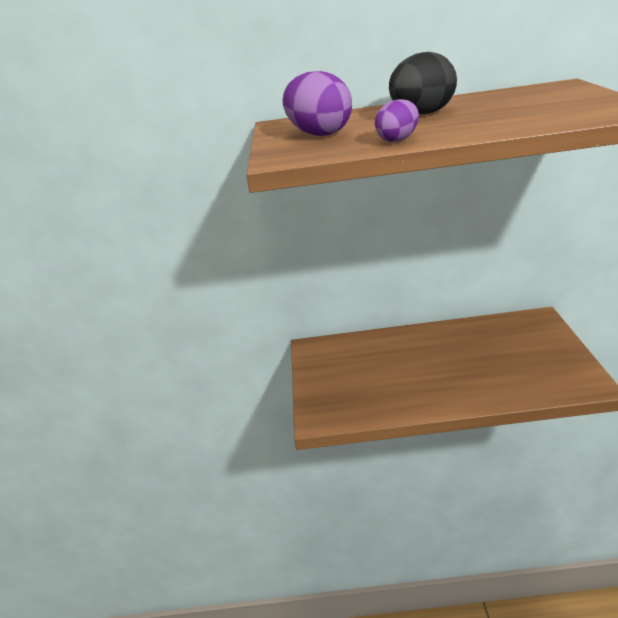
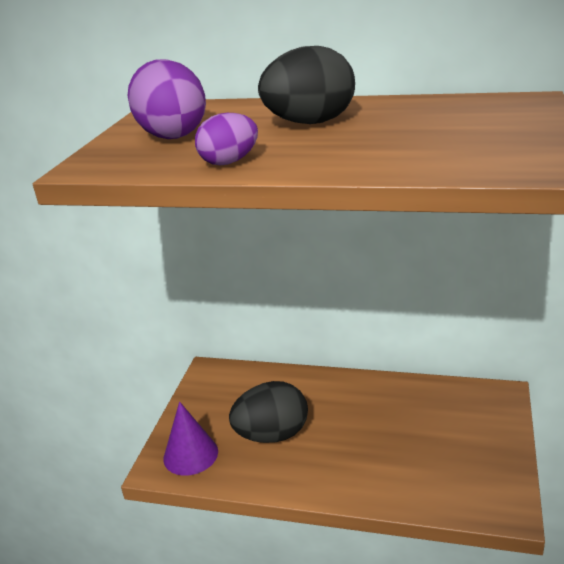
camera: 15 degrees right, 0 degrees up
(337, 404) = (190, 454): none -> purple cone
(392, 377) = (272, 435): none -> black egg

